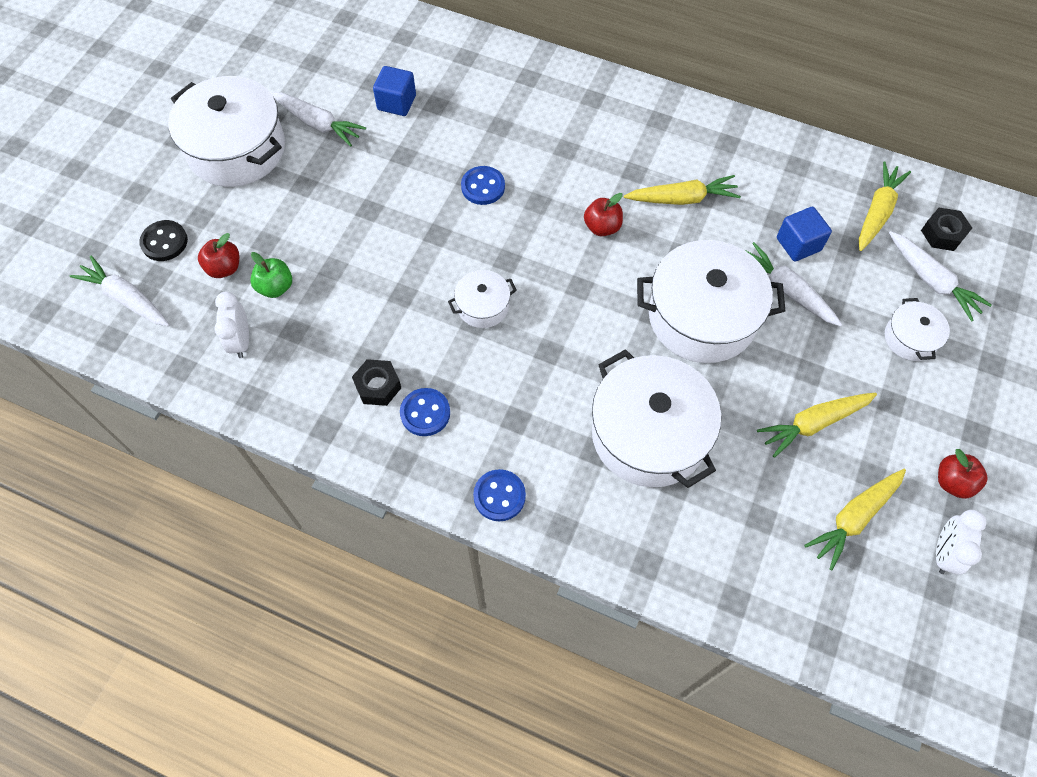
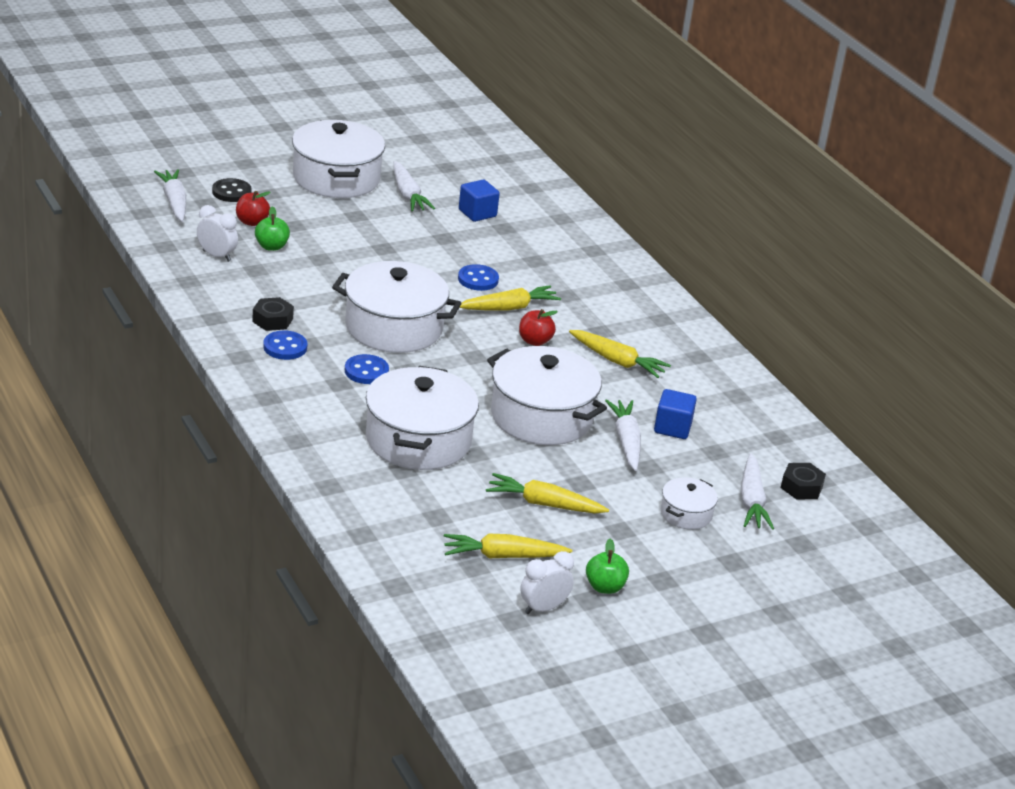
camera: 35 degrees right, 30 degrees down
(241, 341) = (217, 256): white clock -> white clock turned 90 degrees clockwise
(483, 306) = (394, 327): white pot -> white pot, size x2.07
(499, 496) = (278, 405): blue button -> blue button (366, 371)
(877, 212) = (764, 449): yellow carrot -> yellow carrot (509, 308)
(953, 482) = (605, 587): red apple -> green apple

